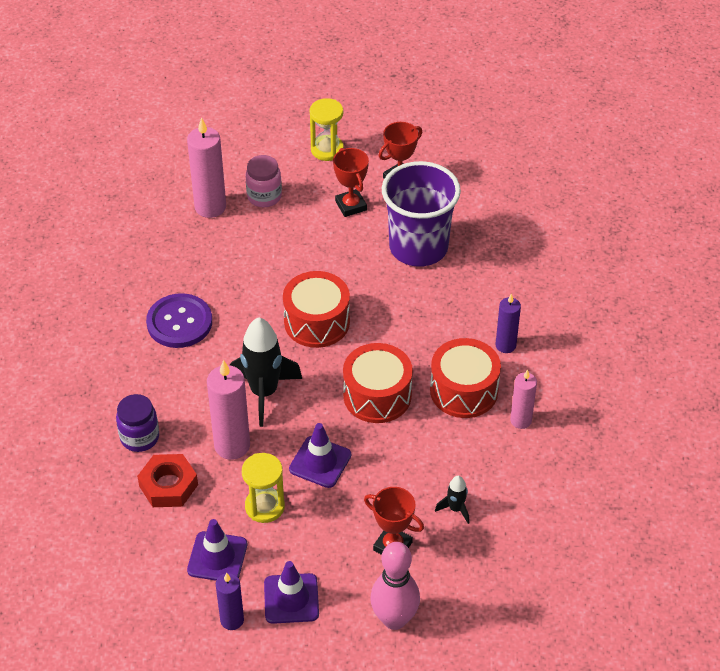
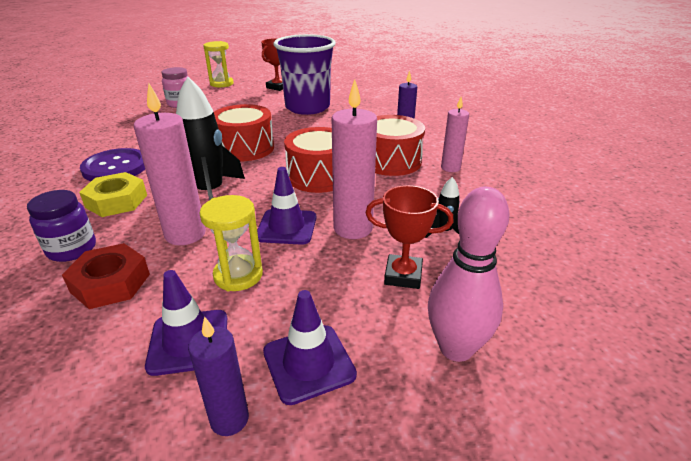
camera: 20 degrees left, 15 degrees down
(177, 381) = (116, 201): none -> yellow nut
(210, 207) = (137, 113): pink candle -> pink candle (353, 228)
(351, 206) = (248, 99): red trophy -> none

